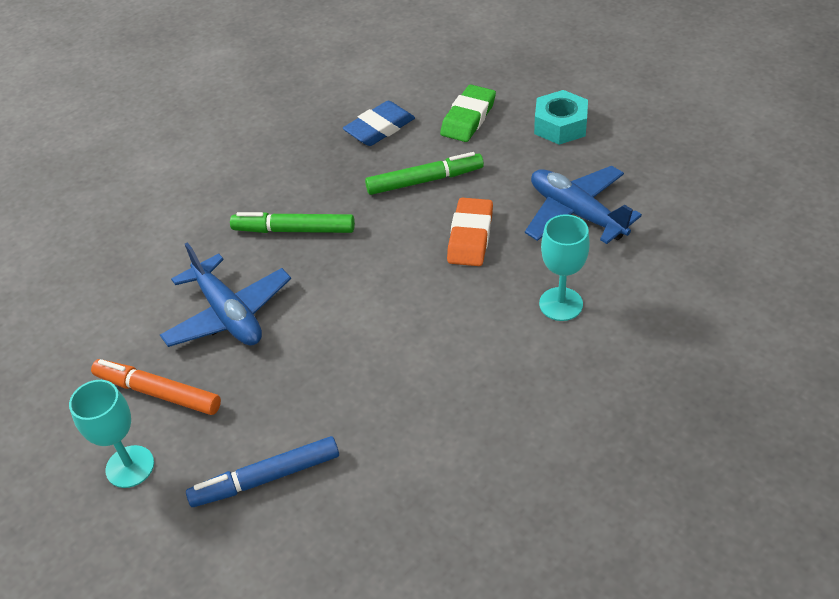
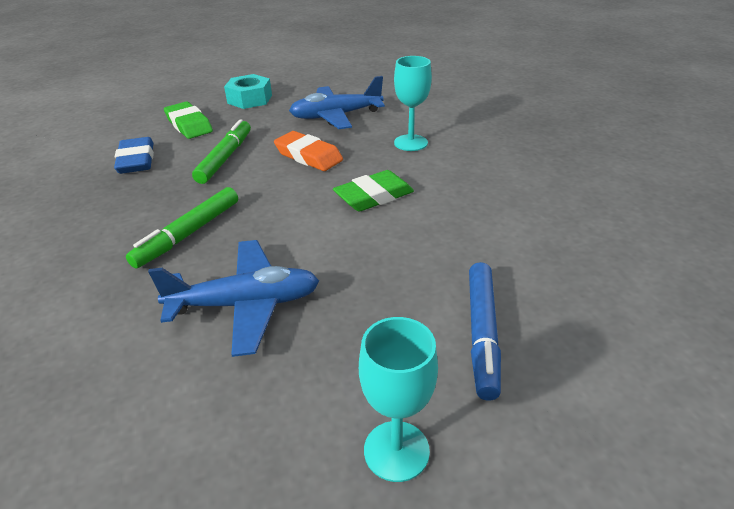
camera: 65 degrees left, 10 degrees down
(158, 392) = (302, 392): orange marker -> none
(427, 321) = (374, 196): none -> green eraser

